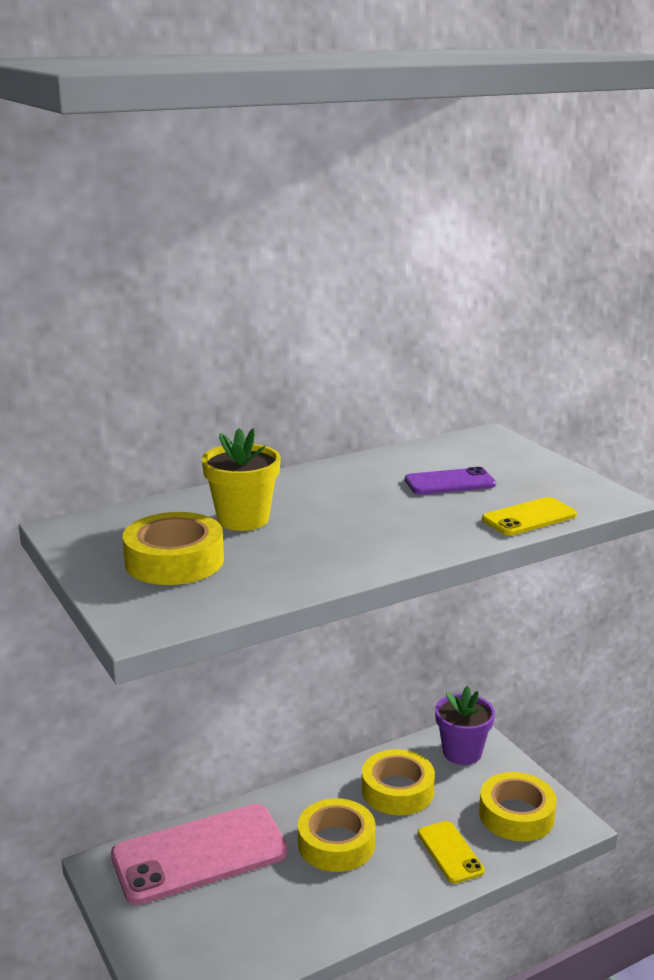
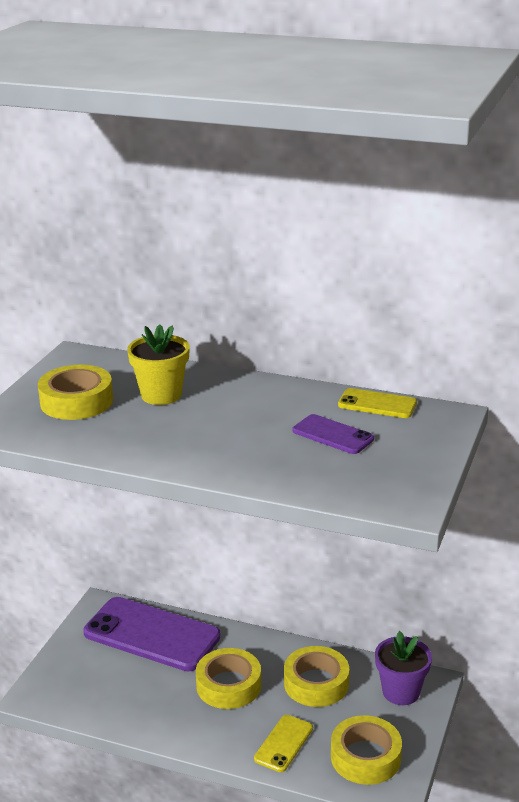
camera: 50 degrees right, 5 degrees up
(200, 854) = (151, 635): pink phone -> purple phone
(529, 517) = (319, 487): yellow phone -> yellow phone (377, 404)

